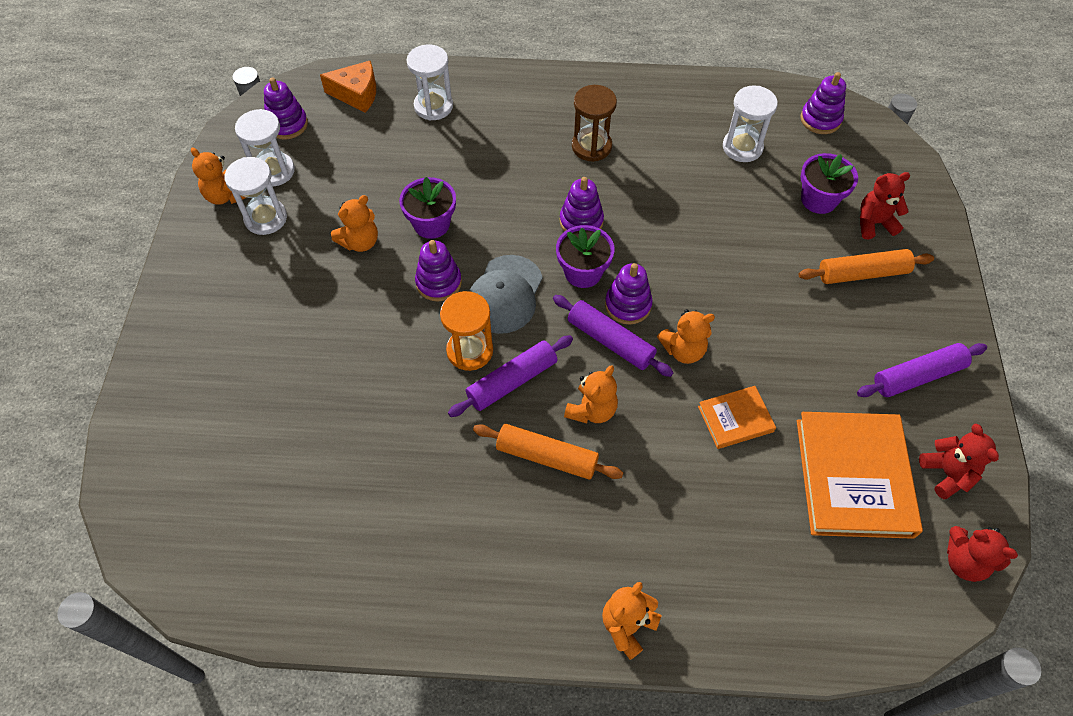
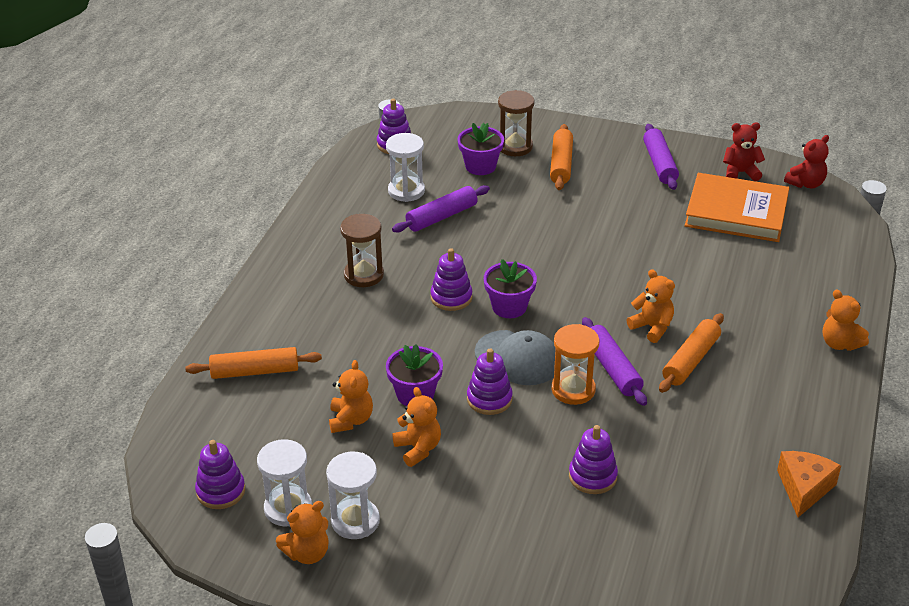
camera: 75 degrees left, 20 degrees down
(357, 94) = (203, 428): orange cheese -> orange cheese (804, 488)
(433, 106) = (255, 371): white hourglass -> orange rolling pin
(610, 341) = (587, 304): purple rolling pin -> purple rolling pin (441, 217)
(628, 305) = (553, 288): purple stacking toy -> purple stacking toy (592, 476)
(683, 350) = (607, 267): orange teddy bear -> orange teddy bear (351, 420)
(735, 419) = (677, 255): orange book -> none
(874, 223) = (515, 147): red teddy bear -> brown hourglass

